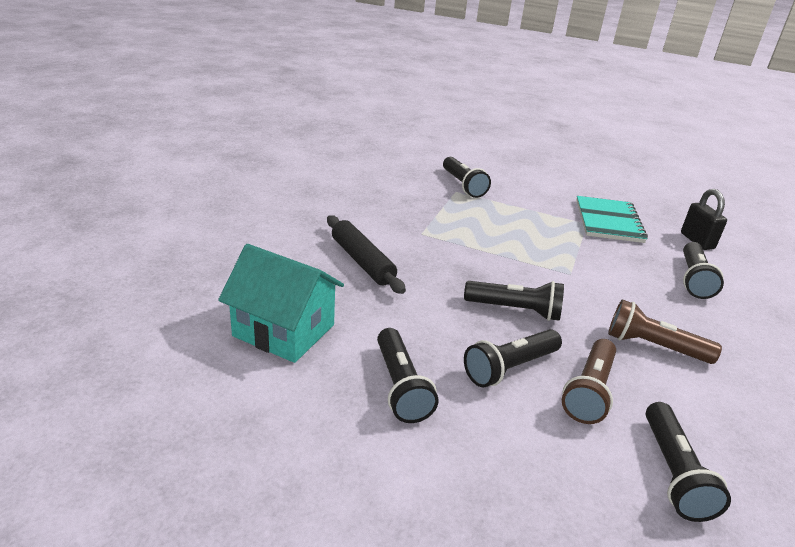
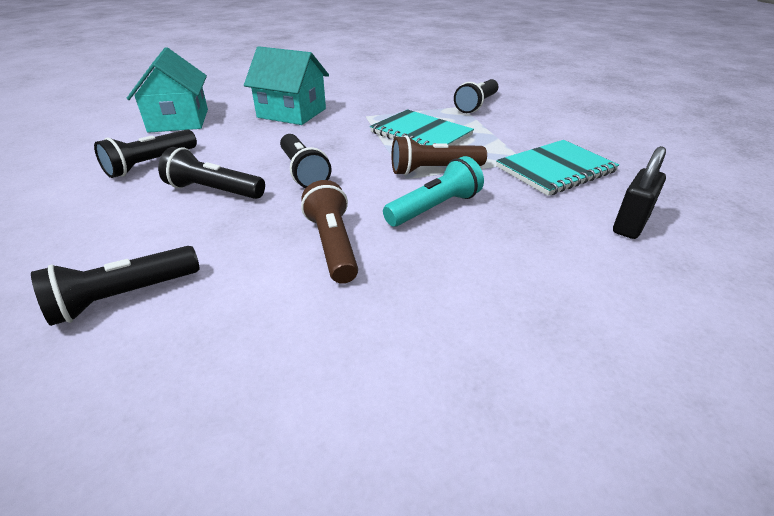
camera: 55 degrees right, 5 degrees up
(362, 261) = (292, 113): black rolling pin -> turquoise house
(494, 231) = (421, 134): none -> turquoise notebook
(589, 391) = (215, 229): brown flashlight -> brown flashlight (434, 170)
(629, 286) = (434, 208): none -> turquoise flashlight
(693, 279) = (522, 241): black flashlight -> none

